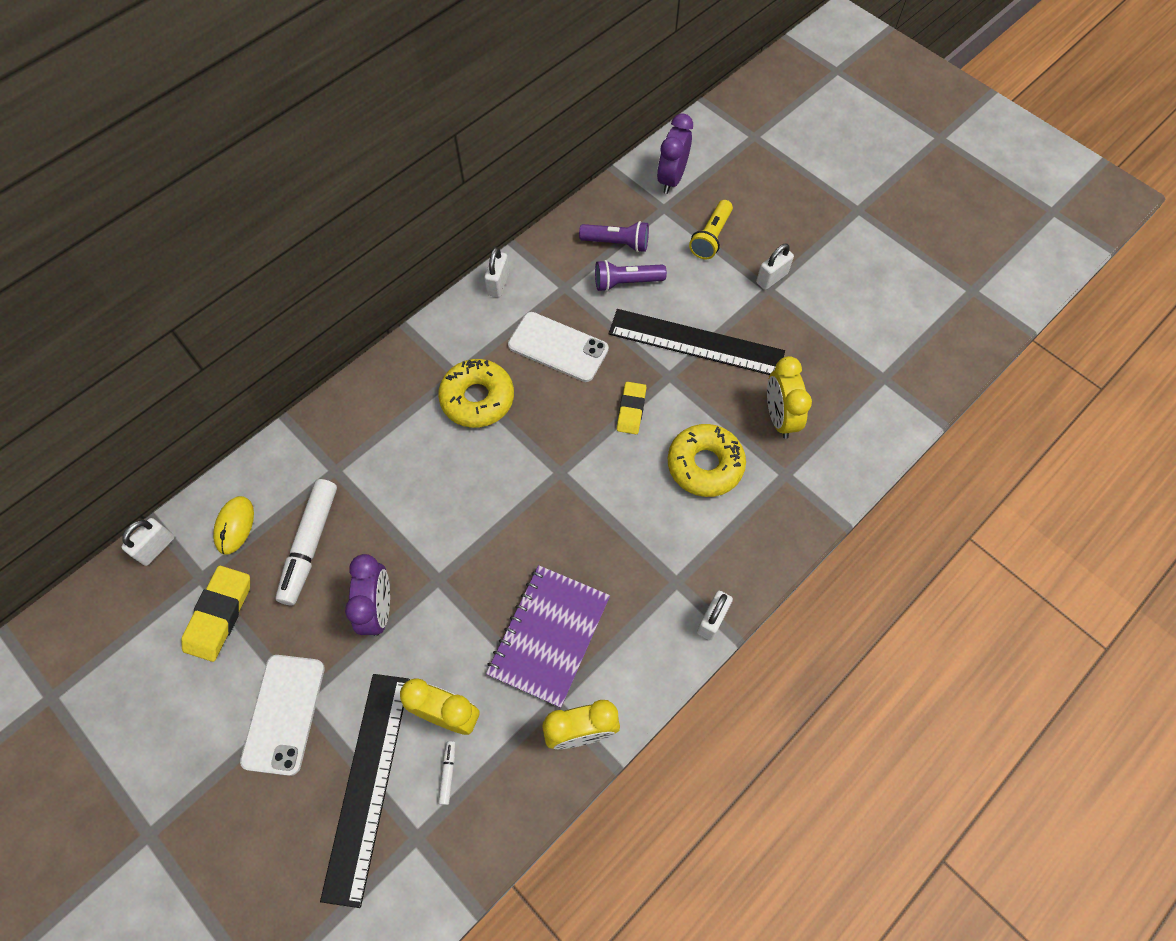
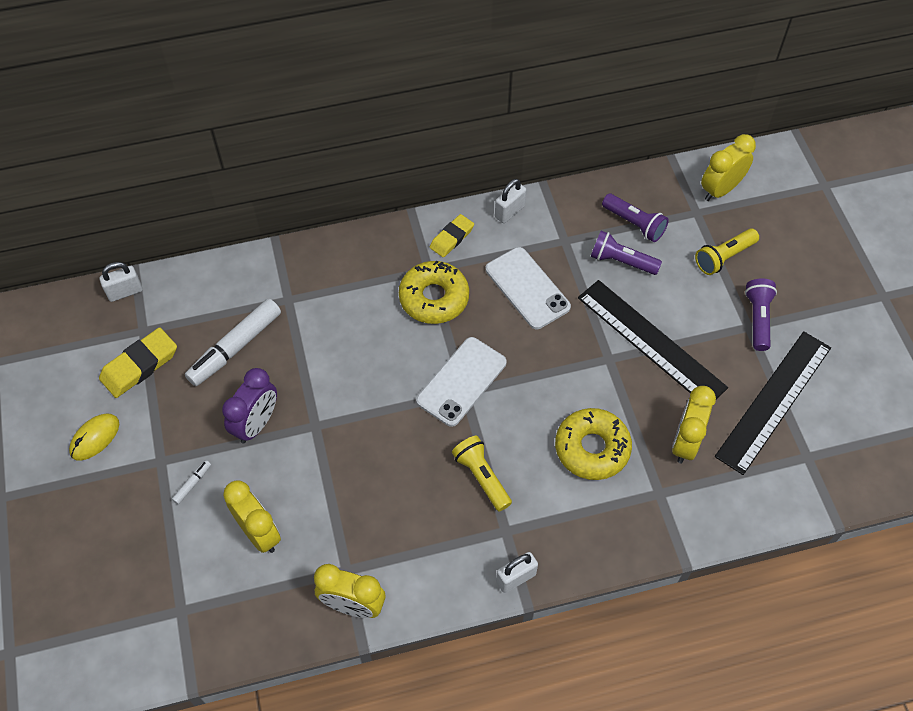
camera: 30 degrees right, 5 degrees down
(235, 526) = (189, 304): yellow mouse -> yellow mouse (95, 438)
(284, 714) = (142, 464): white phone -> white phone (461, 382)
(367, 784) = (169, 550): black ruler -> black ruler (773, 401)
(448, 773) = (233, 576): white marker -> white marker (192, 484)
(549, 636) = (374, 517): purple notebook -> none
(624, 544) = (481, 477): none -> yellow flashlight
(631, 410) = (557, 370): yellow eraser -> yellow eraser (451, 238)
(671, 179) = (720, 190): purple clock -> yellow clock
(771, 278) = (757, 319): white padlock -> purple flashlight

